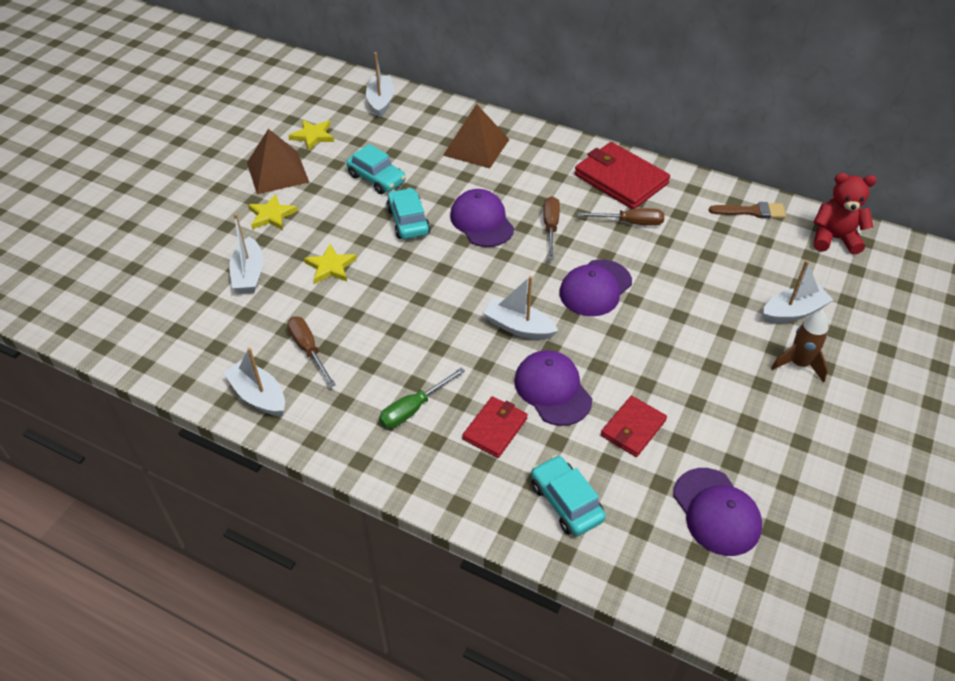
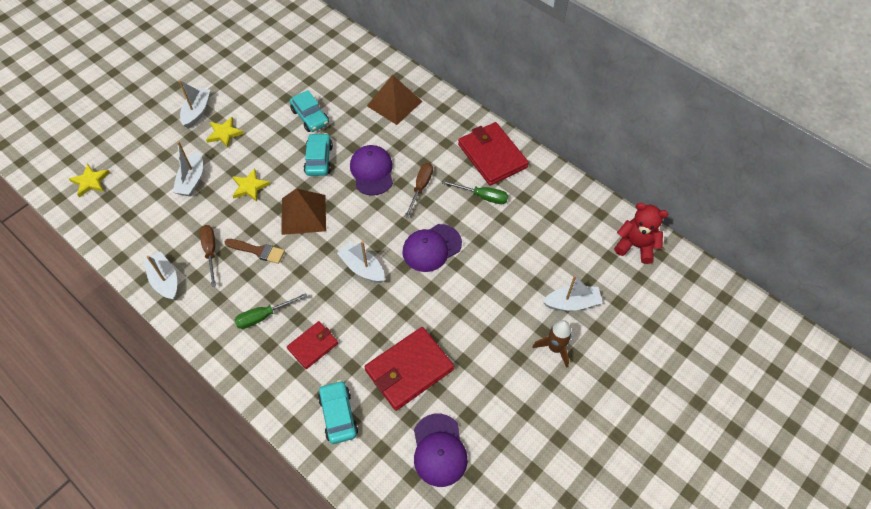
camera: 15 degrees right, 10 degrees up
(277, 172) = (241, 96): brown pyramid -> brown pyramid (303, 214)
(313, 136) = (278, 69): yellow star -> yellow star (90, 181)
(380, 101) = (339, 47): white boat -> white boat (197, 112)
(552, 390) = (365, 325): purple cap -> none
(630, 222) = (482, 196): brown screwdriver -> green screwdriver
(633, 428) = (409, 370): red wallet -> red wallet, size x1.72
(752, 211) = (582, 207): brown brush -> brown brush (258, 251)

